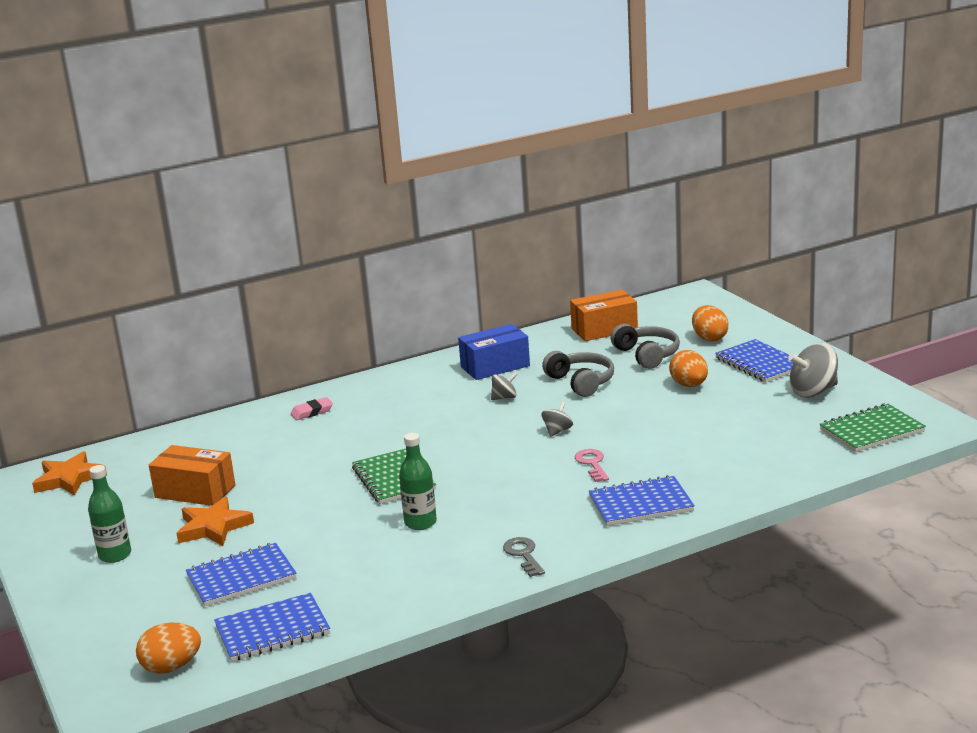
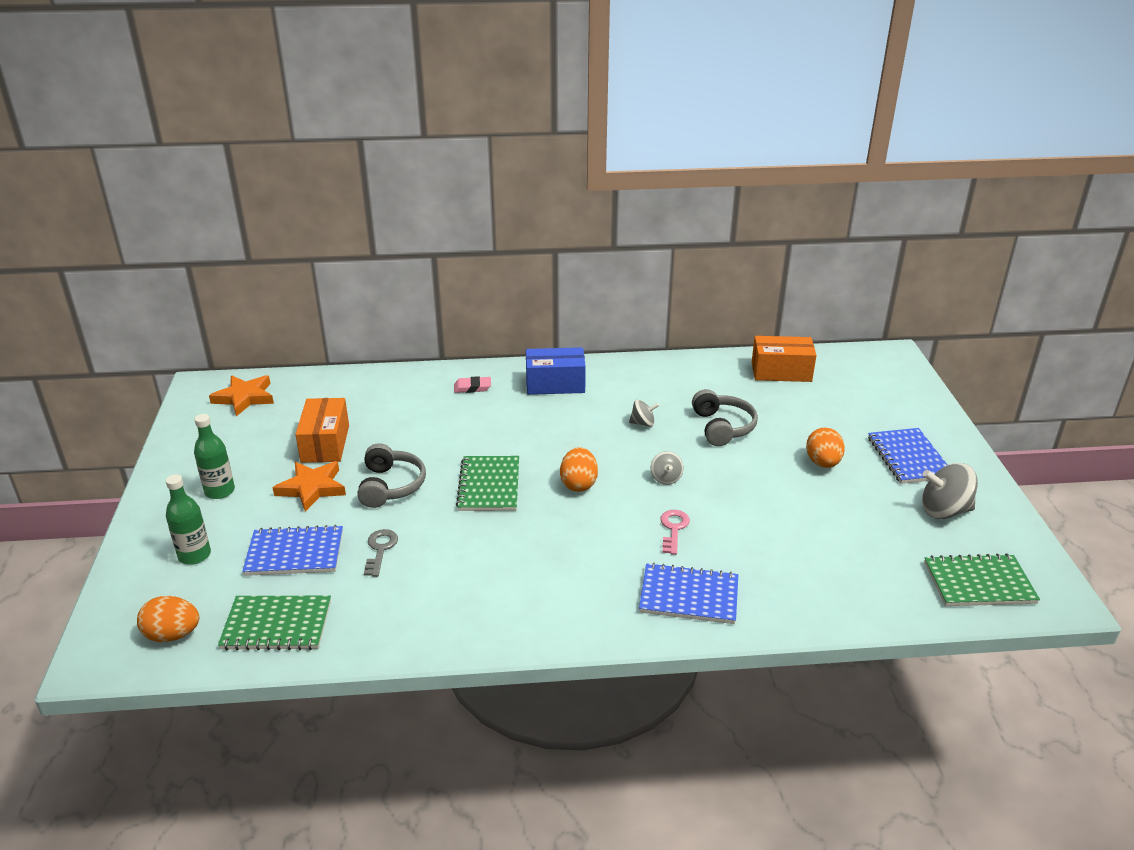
camera: 20 degrees right, 10 degrees up
(195, 491) = (325, 443): orange box -> orange box turned 45 degrees clockwise
(272, 630) = (277, 625): blue notebook -> green notebook
(420, 523) = (478, 545): green bottle -> green bottle (194, 555)
(495, 366) = (657, 385): blue box -> blue box (555, 384)
(523, 555) = (542, 619): grey key -> grey key (380, 550)
(557, 431) = (666, 478): grey spinning top -> grey spinning top turned 120 degrees clockwise
(647, 355) = (803, 414): grey headphones -> grey headphones (391, 486)
(709, 338) = (876, 411): orange egg -> orange egg (578, 484)

